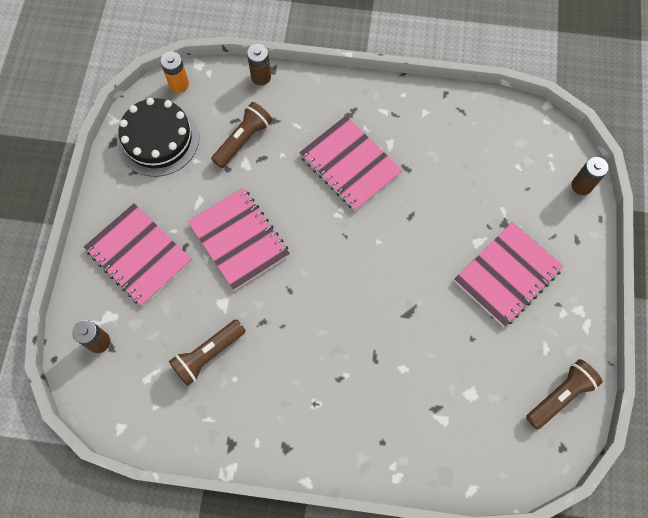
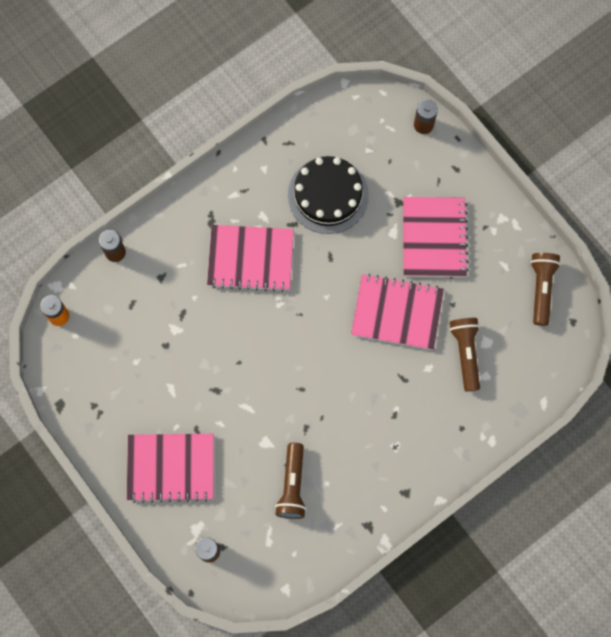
camera: 45 degrees left, 5 degrees up
(158, 139) = (90, 372): black cake -> black cake (328, 195)
(239, 239) = (229, 388): pink notebook -> pink notebook (397, 313)
(243, 140) = (154, 313): brown flashlight -> brown flashlight (466, 353)

